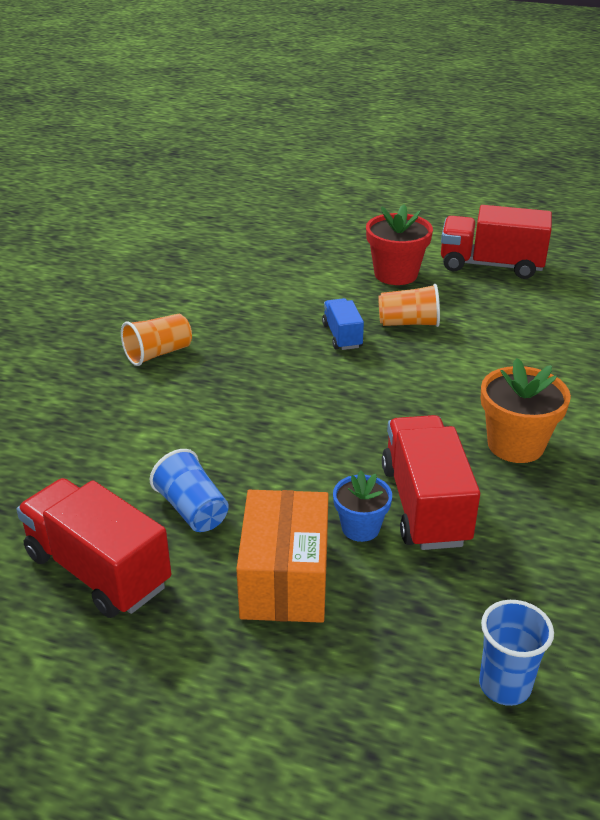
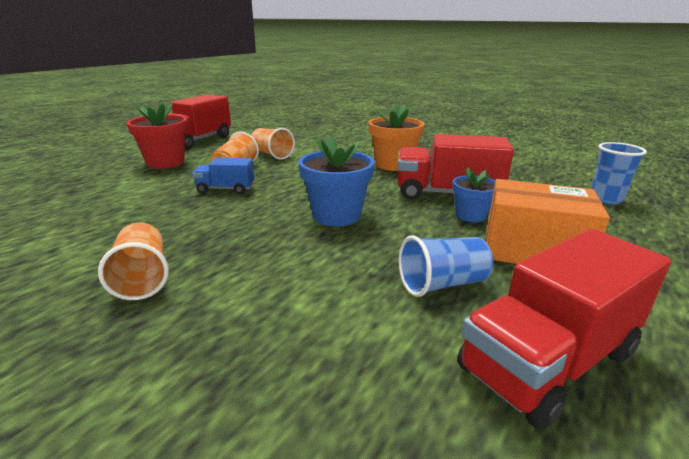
camera: 75 degrees left, 10 degrees down
(310, 423) = (336, 215): none -> blue flower pot
(480, 334) = (272, 154): none -> orange cup

